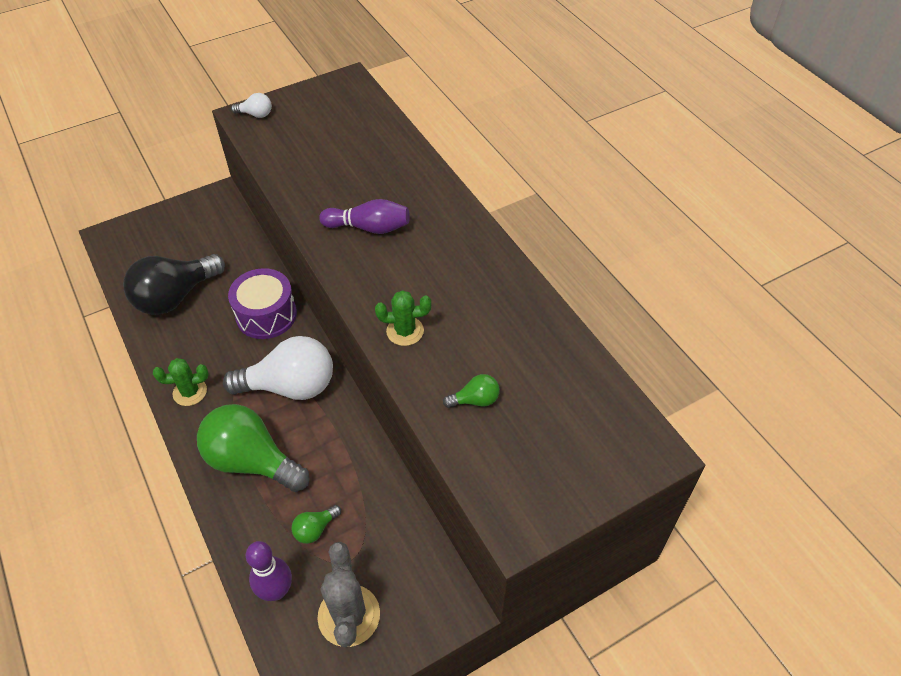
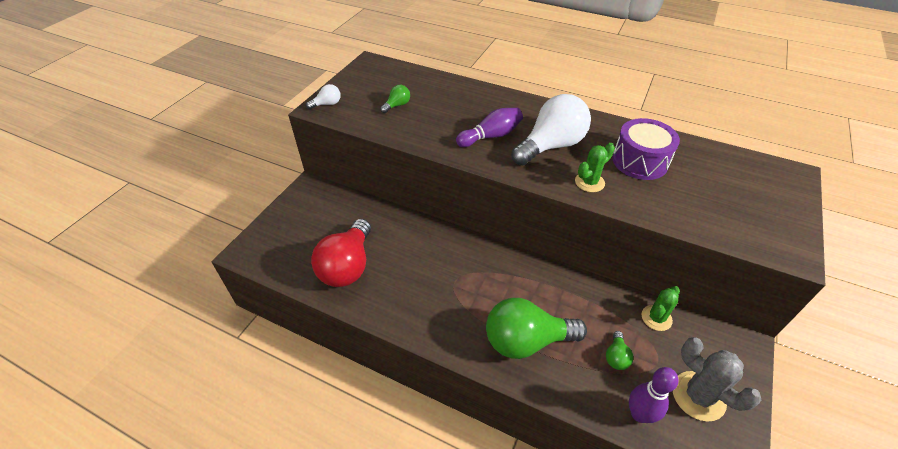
camera: 35 degrees left, 5 degrees down
(175, 297) = (347, 266): black light bulb -> red light bulb
(190, 392) = (430, 323): green cactus -> green cactus (656, 318)
(266, 315) = (429, 243): purple drum -> purple drum (640, 161)
(290, 386) = (497, 278): white light bulb -> white light bulb (551, 146)
(475, 400) = (678, 198): green light bulb -> green light bulb (397, 105)

